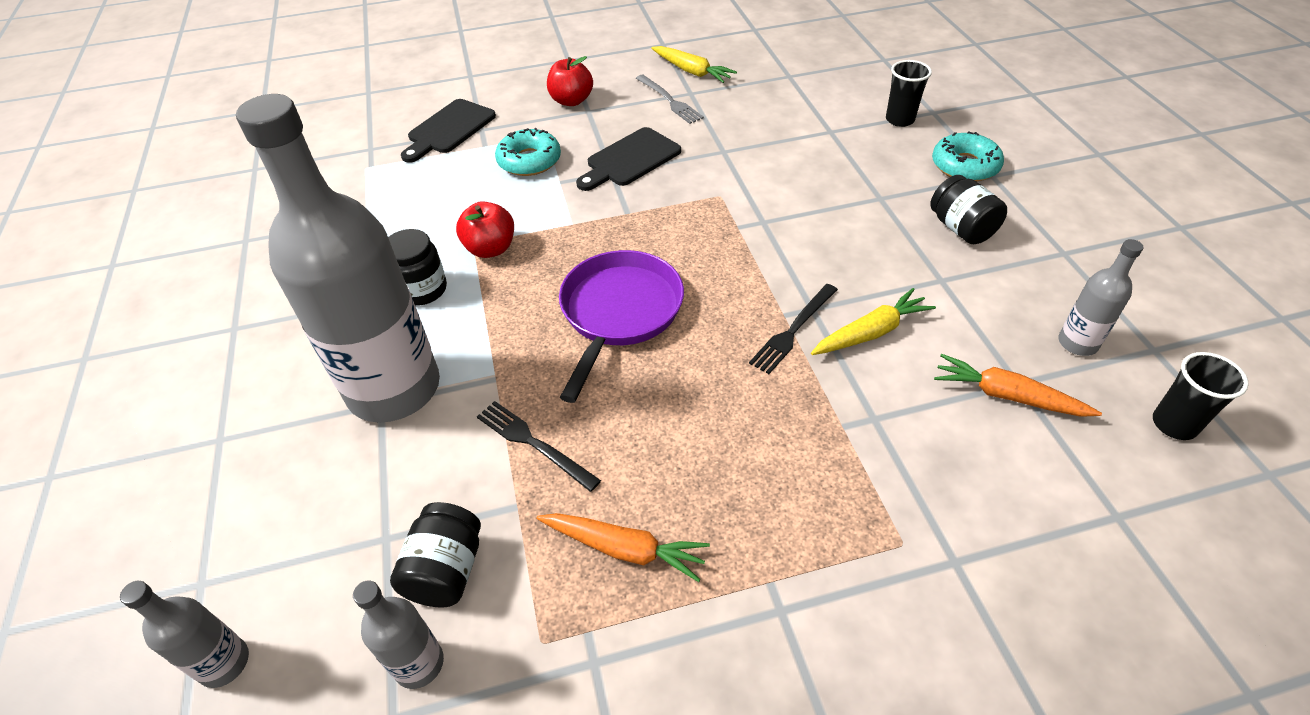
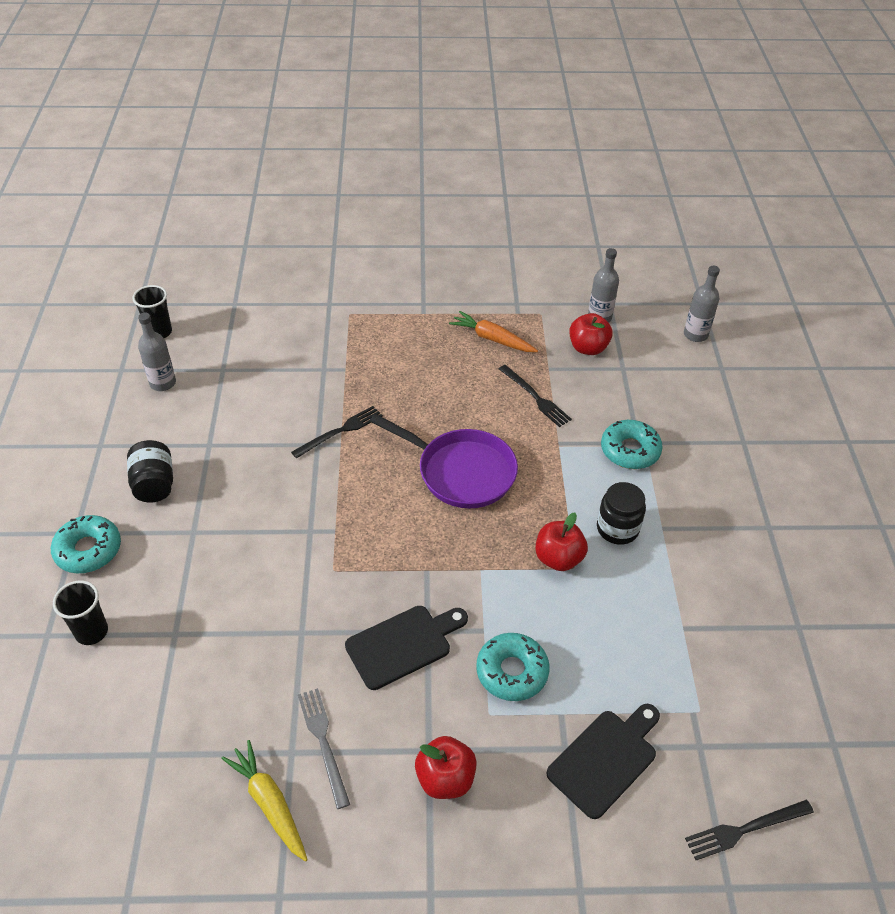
camera: 170 degrees left, 0 degrees up
(347, 116) = (745, 829): none -> black fork
(394, 389) = (630, 450): grey bottle -> turquoise donut
(446, 570) = (588, 348): black jar -> red apple
(619, 313) = (460, 471): purple pan -> purple pan turned 90 degrees counterclockwise
(871, 332) = (288, 418): yellow carrot -> none
(1007, 396) = (236, 364): orange carrot -> none

